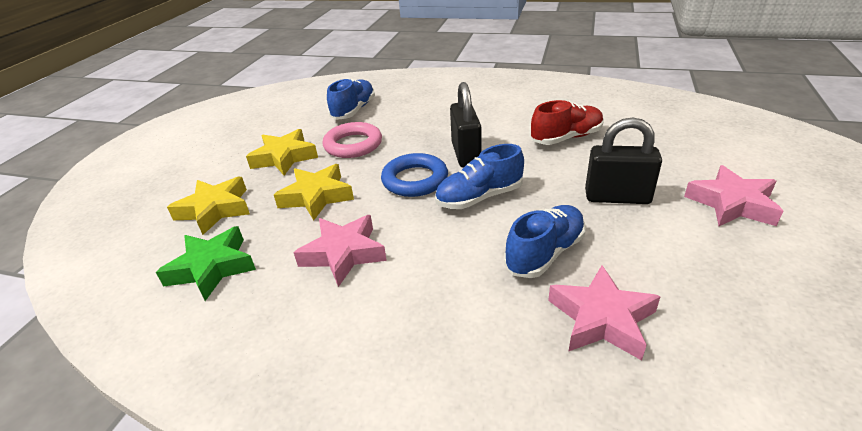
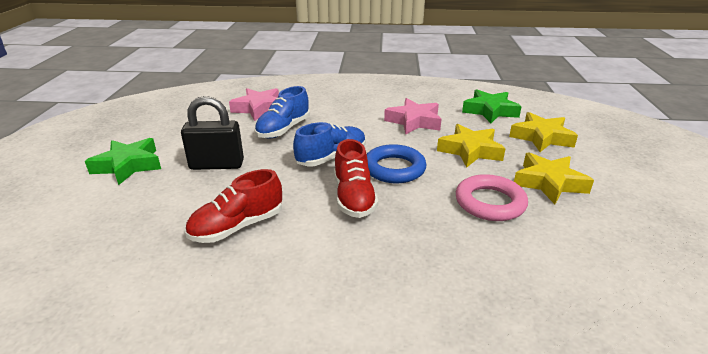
camera: 165 degrees right, 5 degrees down
(354, 110) = (551, 264): blue shoe -> none
(466, 154) = (354, 197): black padlock -> red shoe
(732, 204) = (128, 166): pink star -> green star

